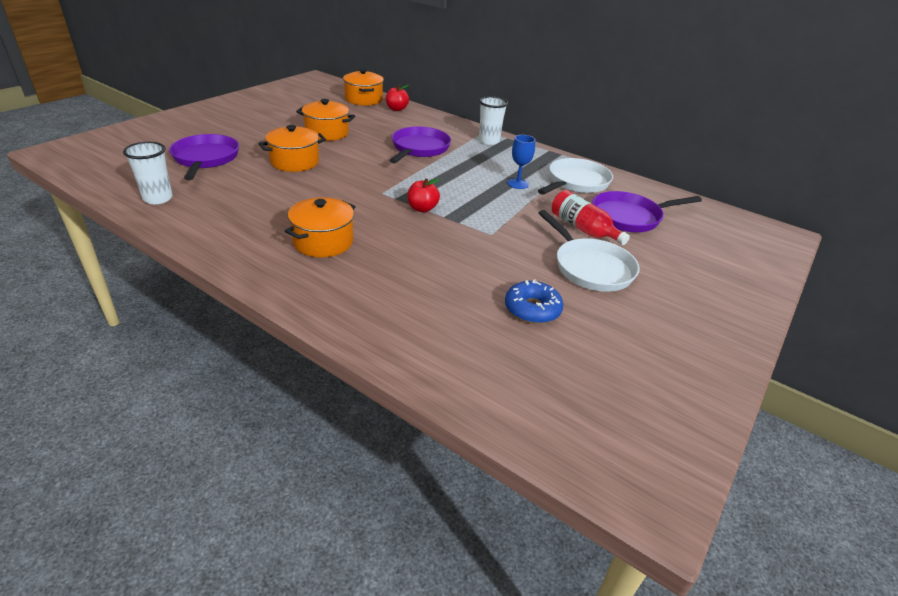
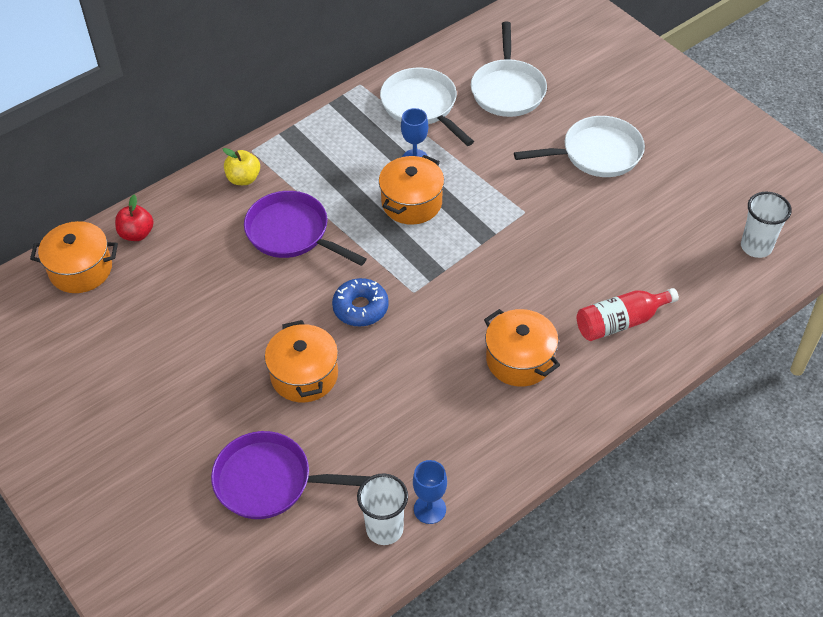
camera: 70 degrees left, 15 degrees up
(172, 214) = (429, 509): none -> blue goblet
(327, 133) = (210, 331): orange pot -> orange pot (411, 203)
(422, 208) = (459, 260): red apple -> none
(458, 131) = (243, 179): none -> yellow apple
(489, 141) = (284, 154): white cup -> white cup (756, 247)
(532, 309) = (657, 215): blue donut -> blue donut (360, 308)
(583, 229) = (526, 135): red bottle -> red bottle (620, 322)
(630, 217) = (508, 89): purple pan -> white pan

